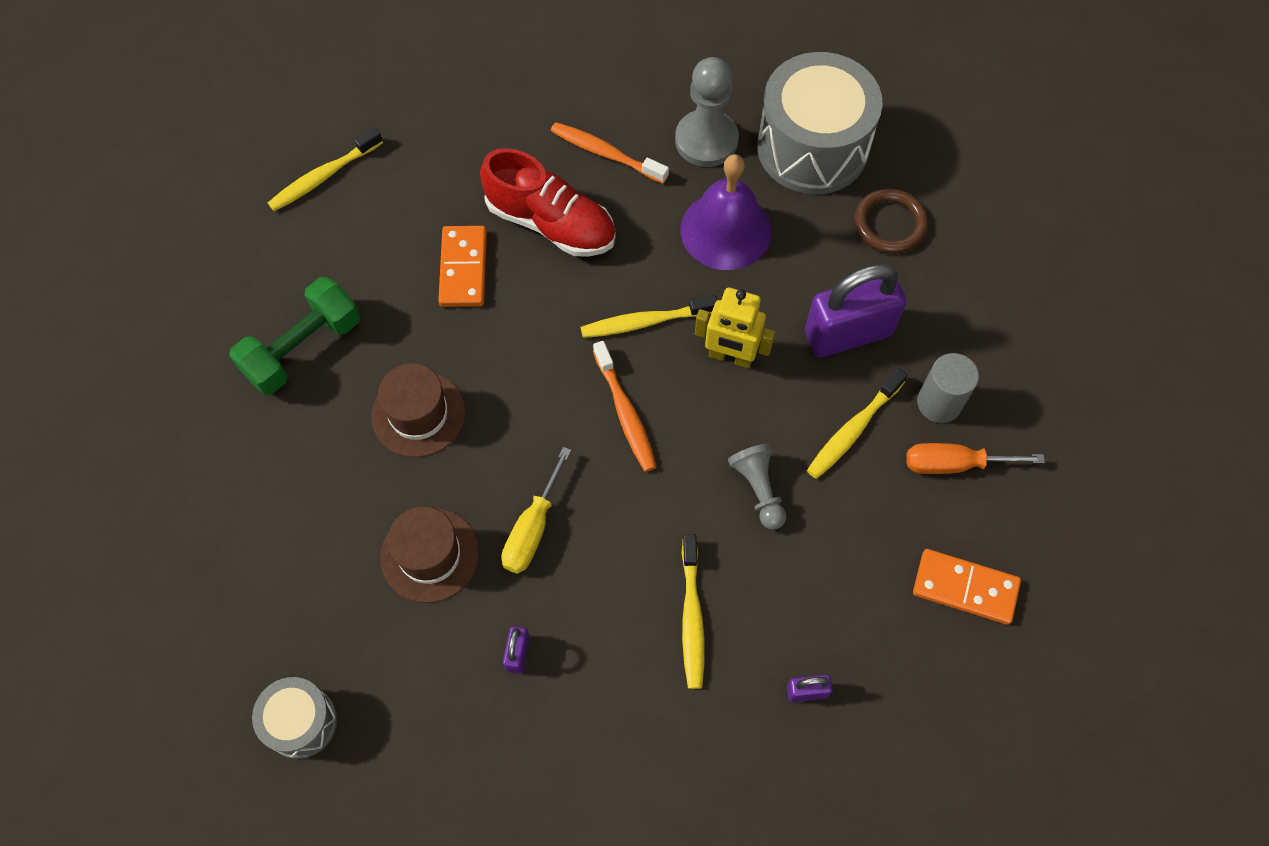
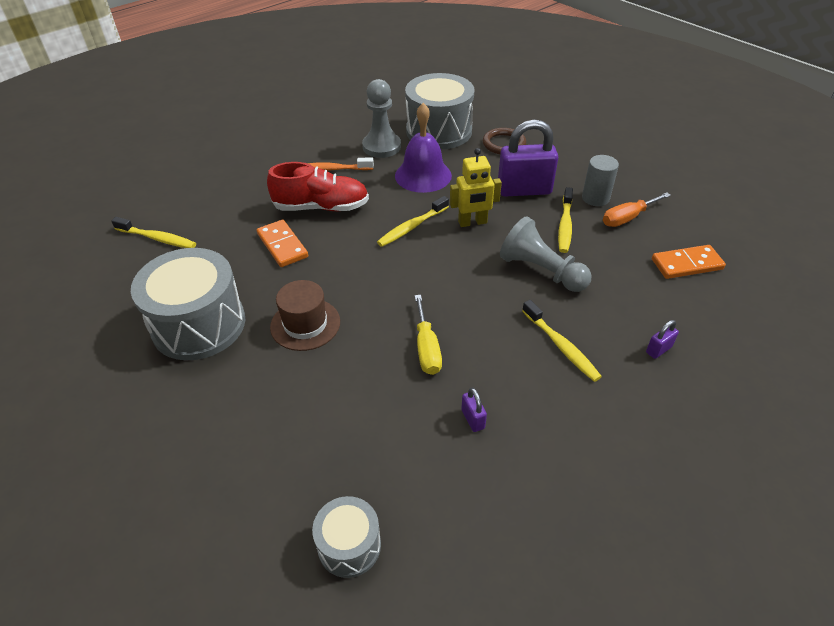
camera: 30 degrees left, 20 degrees down
(303, 348) = (199, 324): green dumbbell -> grey drum
(323, 177) = (157, 238): yellow toothbrush -> yellow toothbrush turned 90 degrees counterclockwise
(430, 555) = (370, 394): brown hat -> none
(625, 413) = (435, 270): orange toothbrush -> none
(758, 489) = (541, 271): grey pawn -> grey pawn, size x1.61
(848, 333) = (524, 190): purple padlock -> purple padlock turned 45 degrees clockwise

